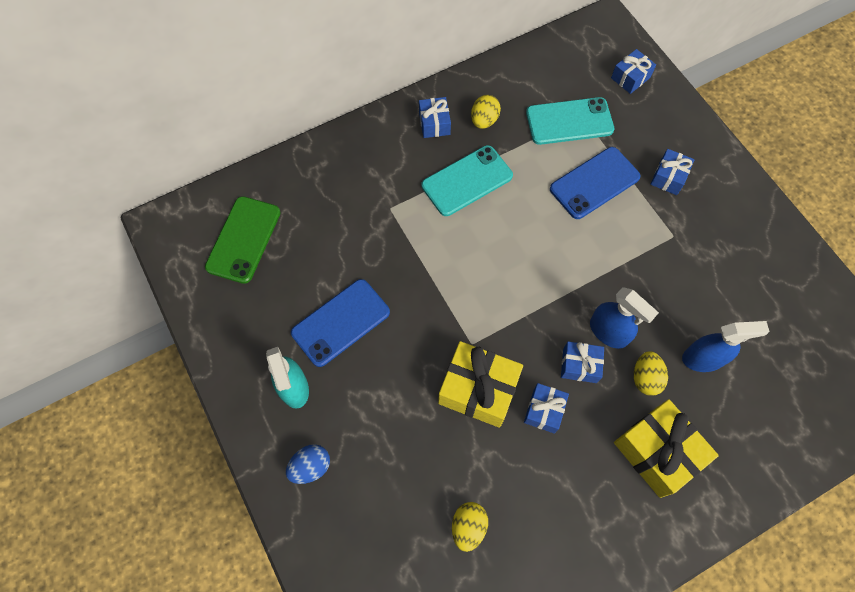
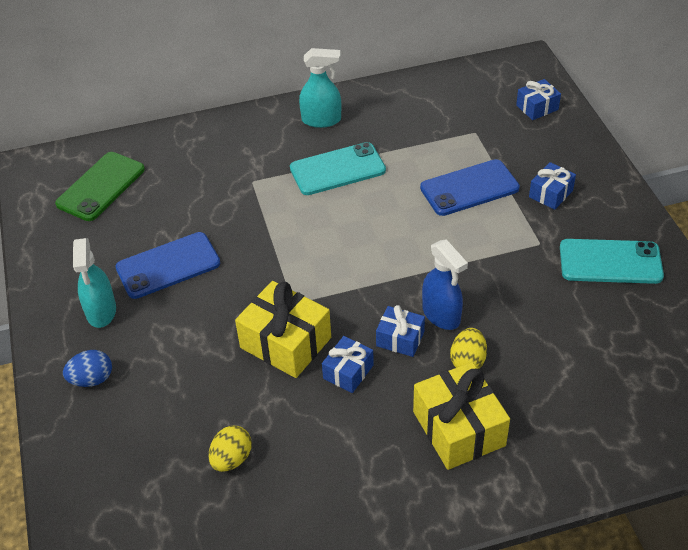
camera: 15 degrees right, 20 degrees down
(434, 123) = (321, 120): blue gift -> turquoise spray bottle
(484, 120) = (372, 123): yellow egg -> none
(569, 121) = (460, 135): turquoise phone -> turquoise phone (610, 262)
(703, 358) = (538, 354): blue spray bottle -> none

